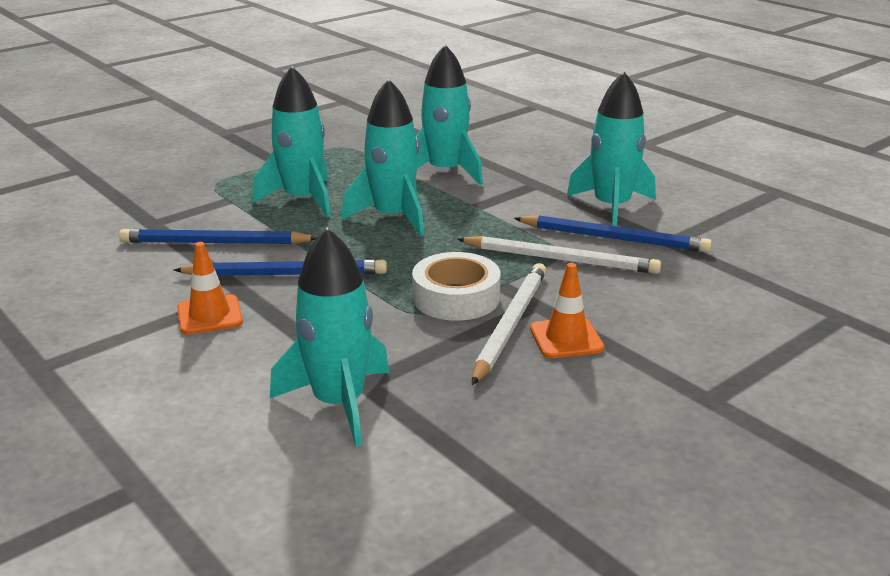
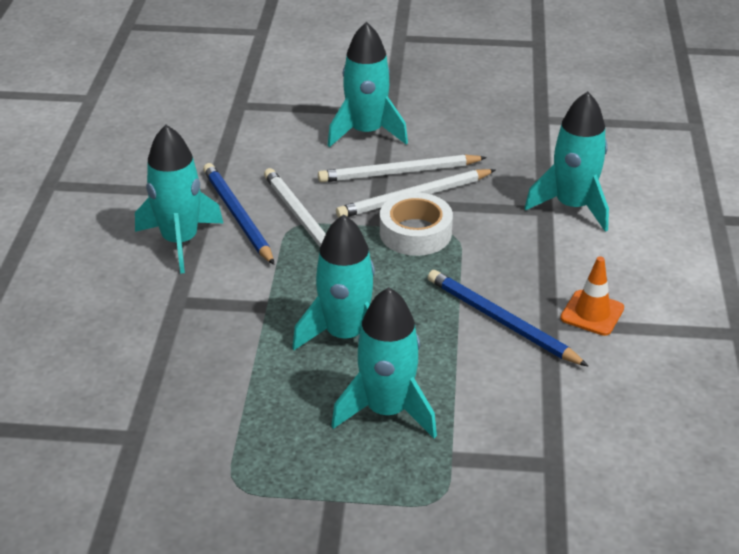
camera: 135 degrees left, 10 degrees up
(214, 243) = (522, 395): blue pencil -> none
(445, 172) = (214, 367): turquoise rocket -> turquoise rocket (366, 132)
(566, 338) = (398, 172): orange traffic cone -> white pencil

